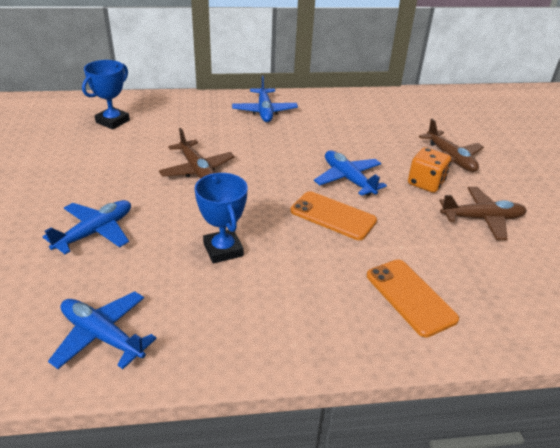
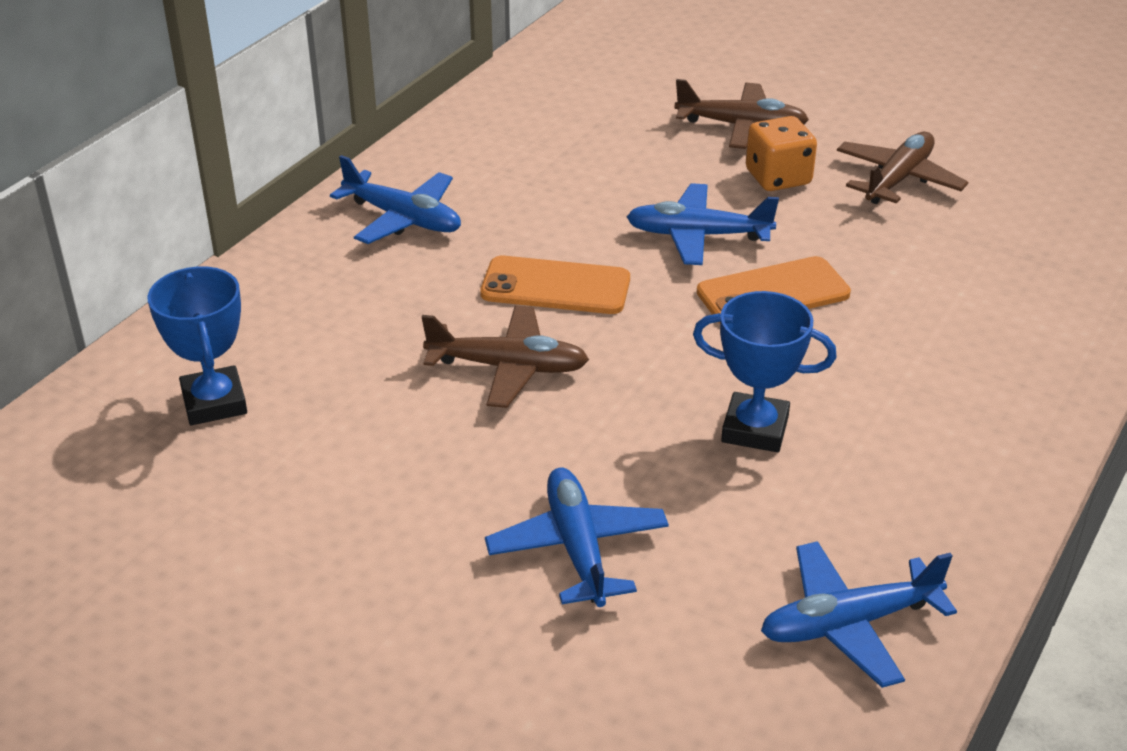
camera: 50 degrees left, 0 degrees up
(410, 297) = (995, 316): orange phone -> orange phone (555, 286)

